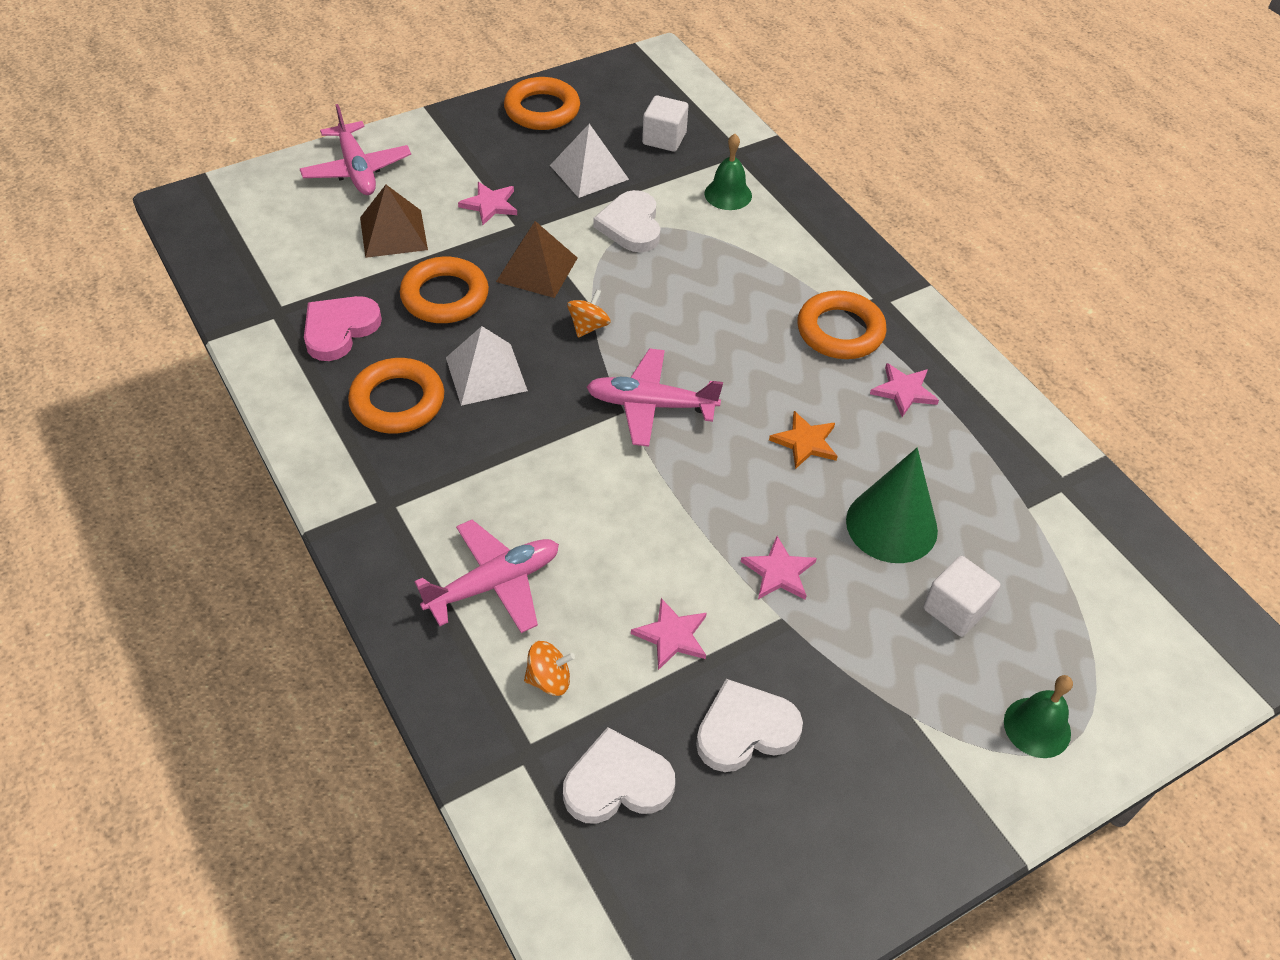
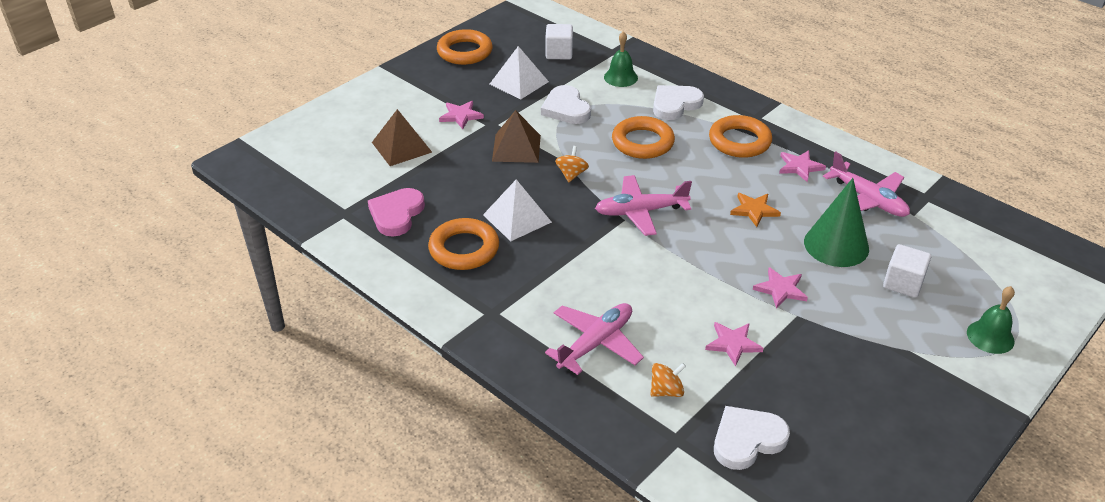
camera: 15 degrees left, 10 degrees down
(357, 170) = (352, 113): pink plane -> pink plane (868, 200)
(445, 296) = (461, 178): orange ring -> orange ring (642, 142)
(745, 730) = (812, 386): white heart -> white heart (675, 104)

